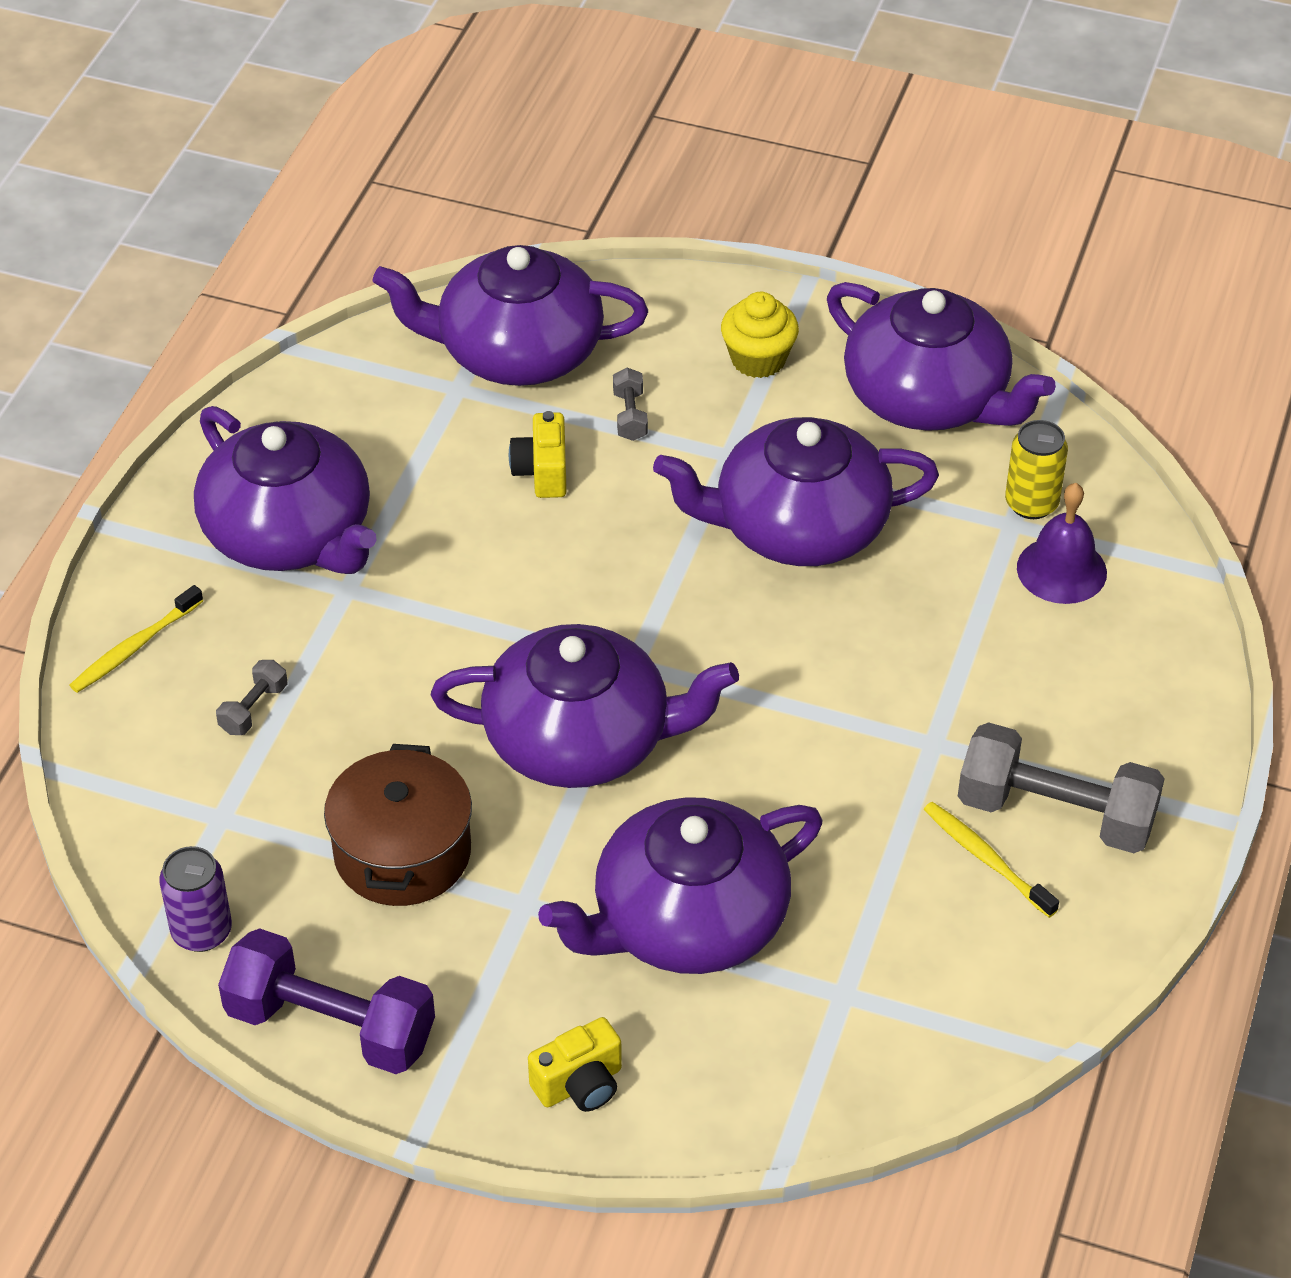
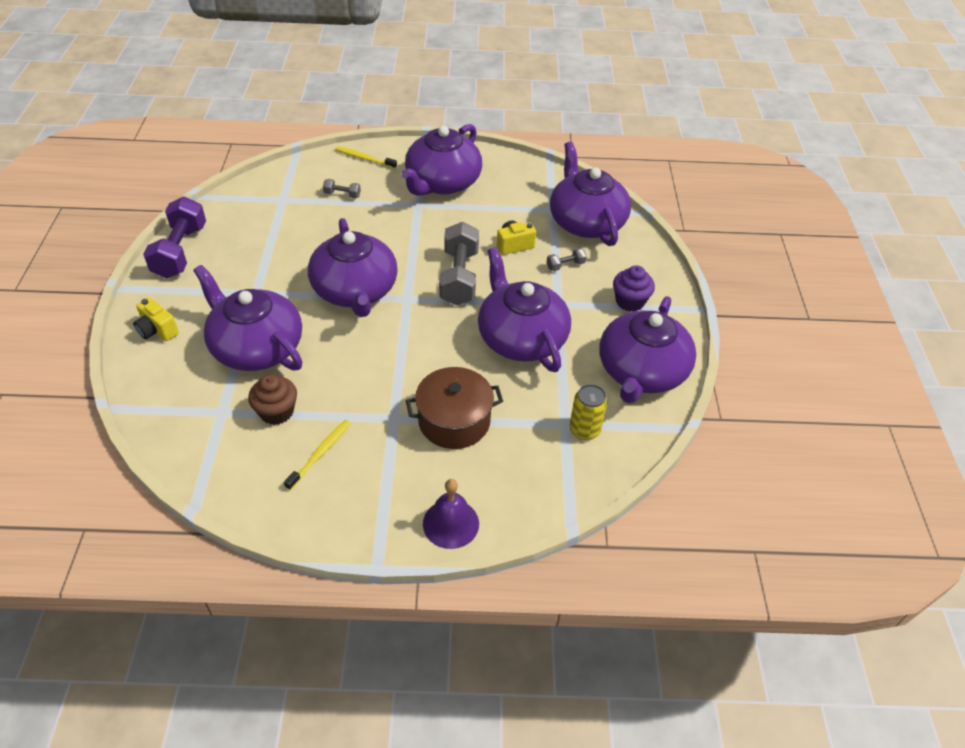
camera: 70 degrees right, 0 degrees up
(202, 931) = (223, 208): purple can -> none
(402, 852) = (276, 251): brown pot -> brown pot (454, 421)
(758, 359) = (630, 301): yellow cupcake -> purple cupcake
(869, 909) = (276, 412): none -> brown cupcake
(1055, 814) = (359, 479): grey dumbbell -> grey dumbbell (459, 277)
(1061, 570) = (540, 452): purple bell -> purple bell (451, 523)

